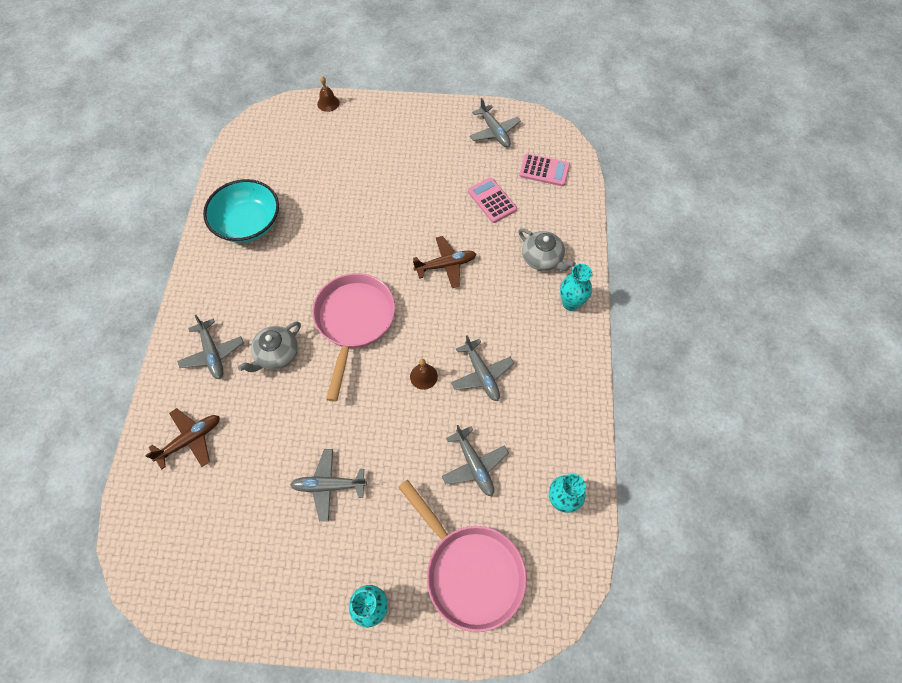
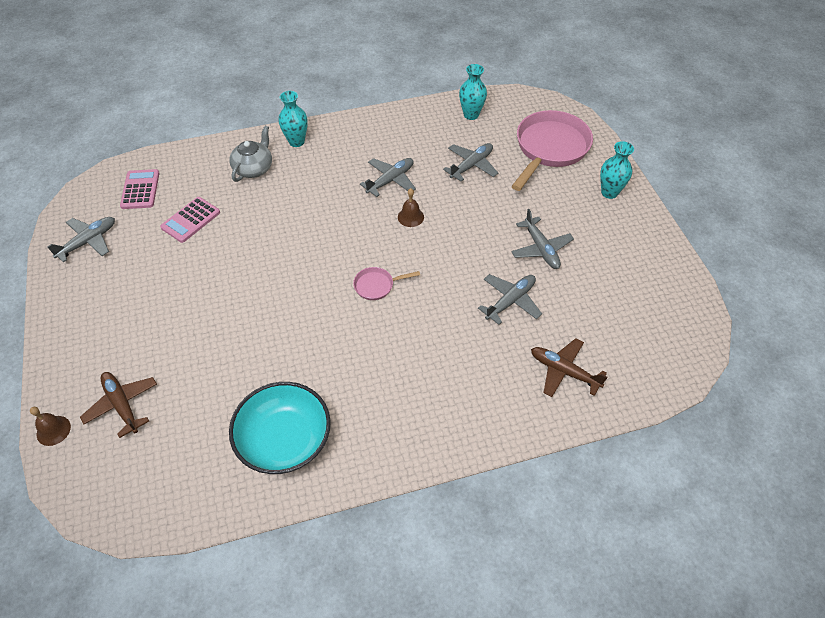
camera: 110 degrees left, 10 degrees down
(212, 354) = (468, 395): grey plane -> grey plane (510, 301)
(277, 354) = (441, 336): grey teapot -> none
(354, 321) = (376, 286): pink pan -> pink pan, size x0.45
(446, 265) = (284, 234): brown plane -> brown plane (122, 405)

